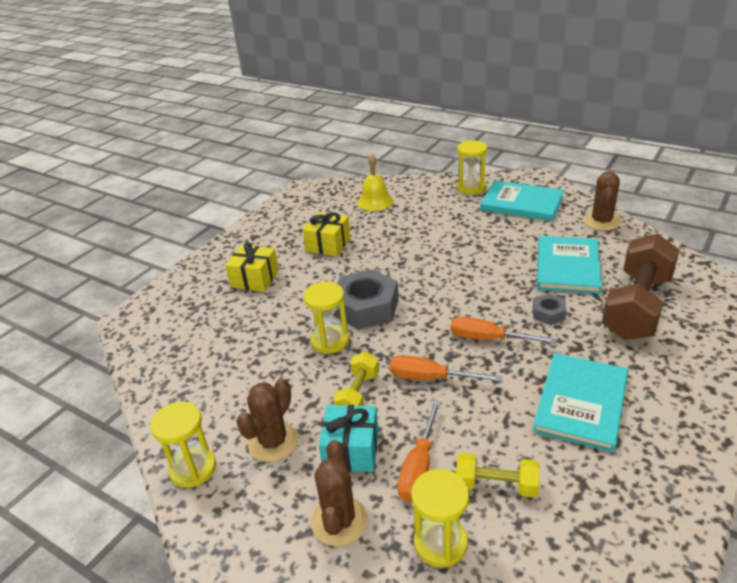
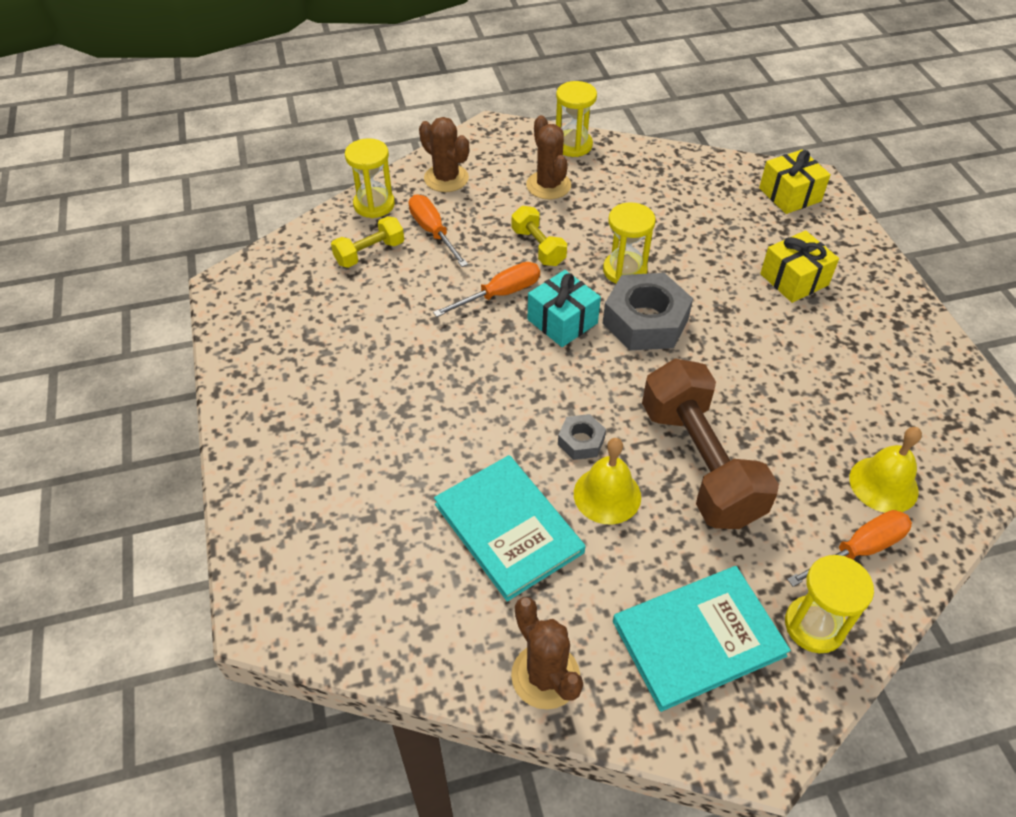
camera: 130 degrees right, 15 degrees up
(328, 244) = (807, 369): yellow gift -> yellow gift (789, 195)
(351, 450) = (491, 213): turquoise gift -> turquoise gift (562, 321)
(488, 339) = (493, 363): orange screwdriver -> orange screwdriver (858, 550)
(500, 254) = (607, 495): none -> yellow bell
(548, 313) = (466, 434): grey nut -> grey nut (581, 441)
(581, 403) = (357, 351): turquoise book -> none
(637, 306) = (381, 511): brown dumbbell -> brown dumbbell (699, 463)

